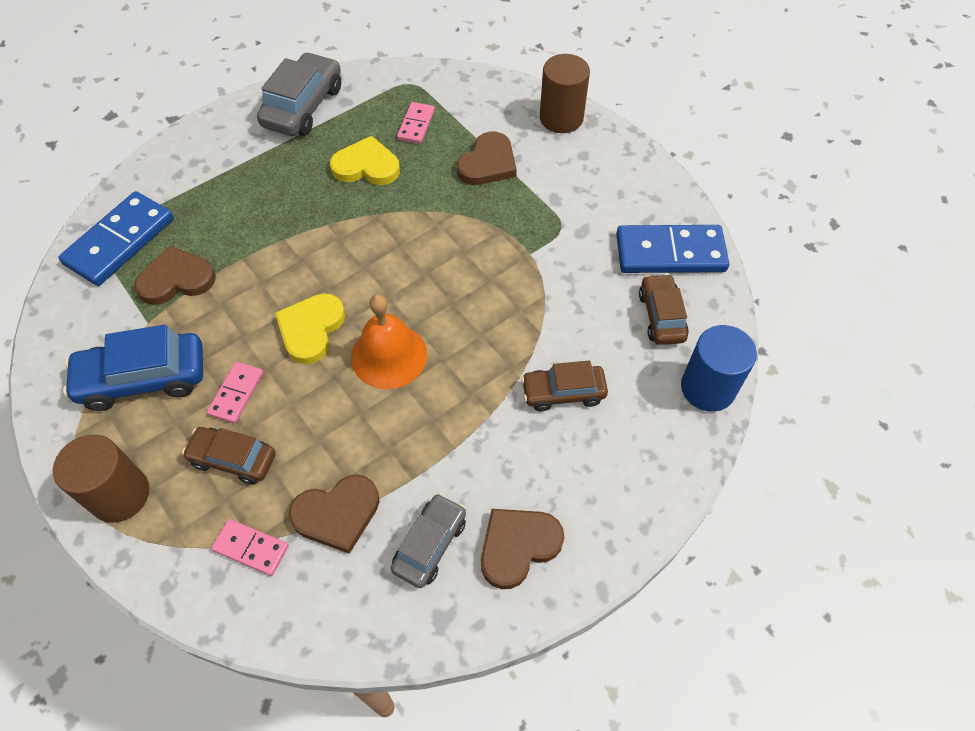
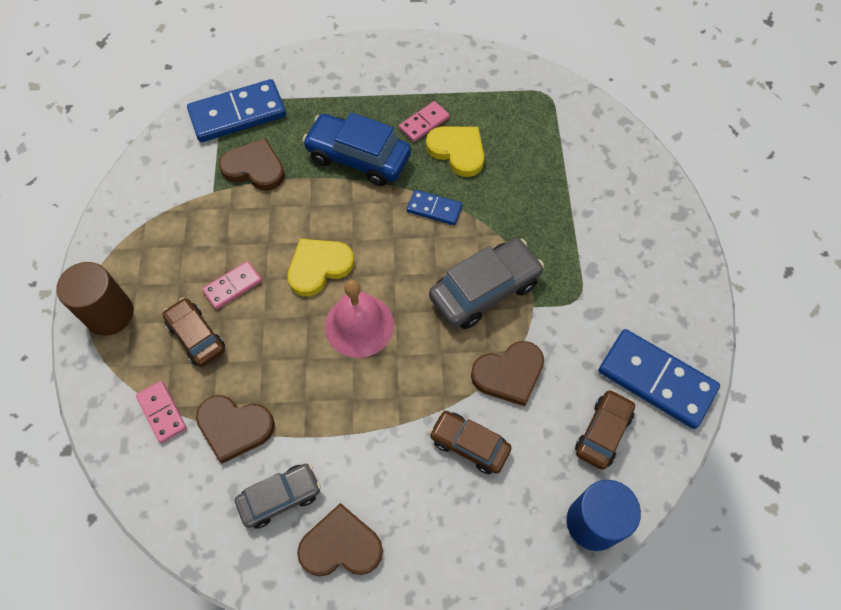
camera: 35 degrees right, 5 degrees up
(143, 379) = (181, 234): blue car -> blue car (358, 157)
(303, 106) = (445, 70): grey car -> grey car (484, 290)
(382, 223) = (434, 209): none -> blue domino
(389, 355) = (359, 325): orange bell -> pink bell
(416, 125) = (524, 135): pink domino -> pink domino (424, 123)
(488, 163) = (558, 204): brown heart -> brown heart (509, 374)
(561, 118) = (654, 197): brown cylinder -> none

